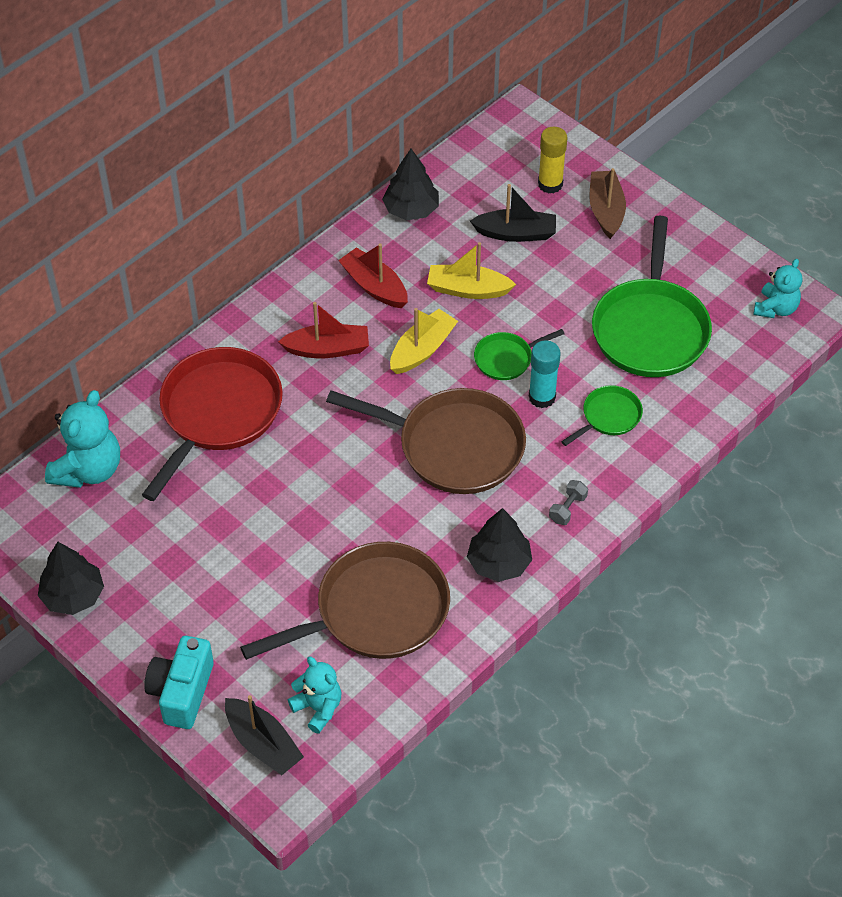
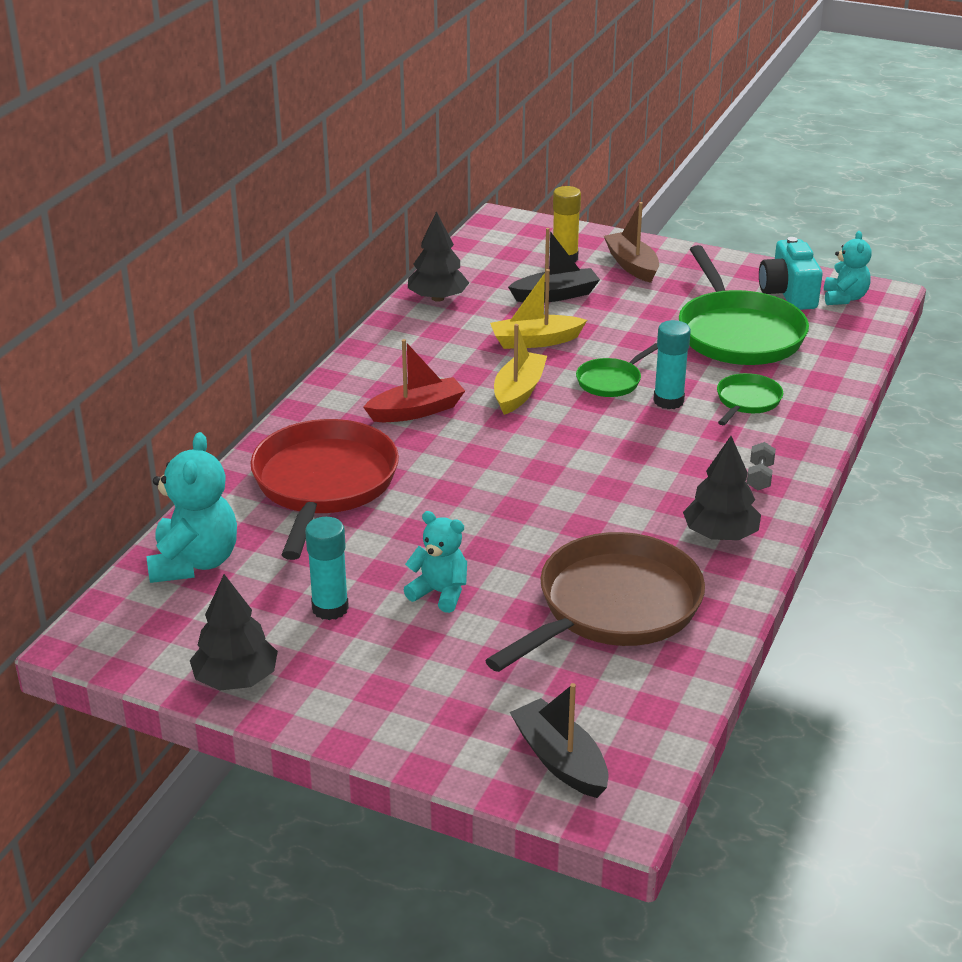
camera: 20 degrees left, 20 degrees down
(167, 547) = (330, 608): none -> turquoise glue stick
(182, 692) = (428, 737): turquoise camera -> turquoise camera (788, 294)
(263, 743) = (560, 760): black boat -> black boat turned 150 degrees counterclockwise
(318, 708) = (605, 709): turquoise teddy bear -> turquoise teddy bear (440, 593)
(374, 286) = (436, 357): red boat -> none
(454, 446) = (604, 456): brown pan -> none

